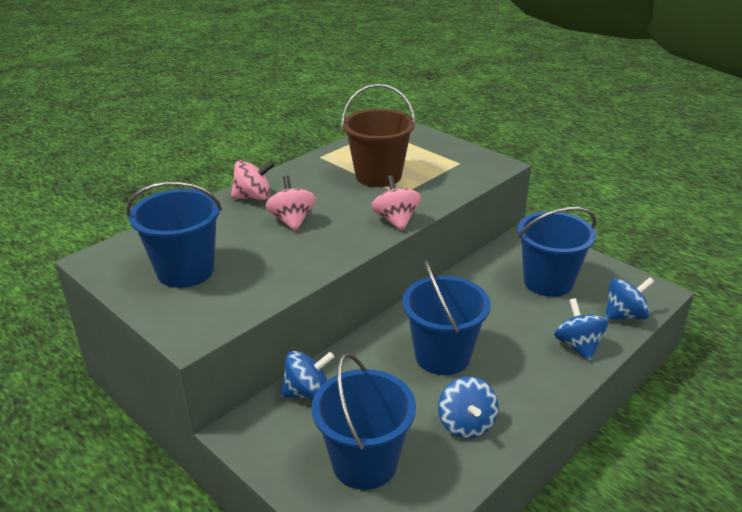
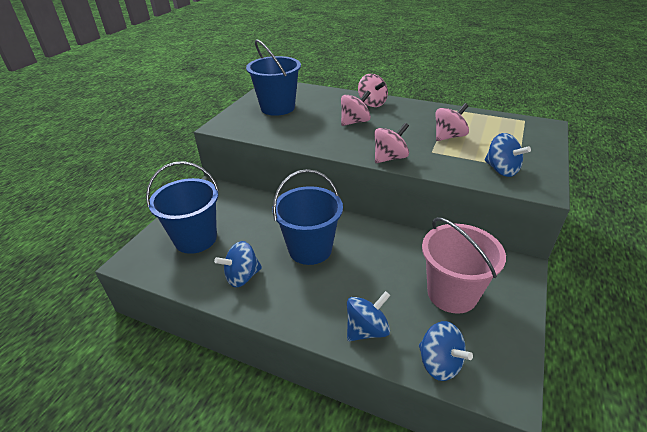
camera: 70 degrees right, 5 degrees up
(307, 392) = (248, 201): blue spinning top -> blue spinning top (501, 170)
(378, 176) = (449, 136): brown bucket -> pink spinning top
(548, 282) = (452, 293): blue bucket -> pink bucket

